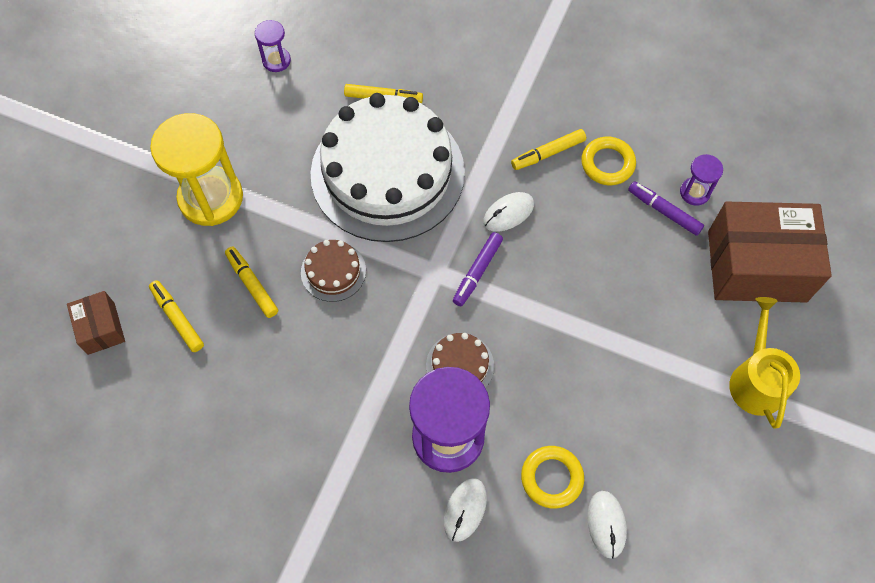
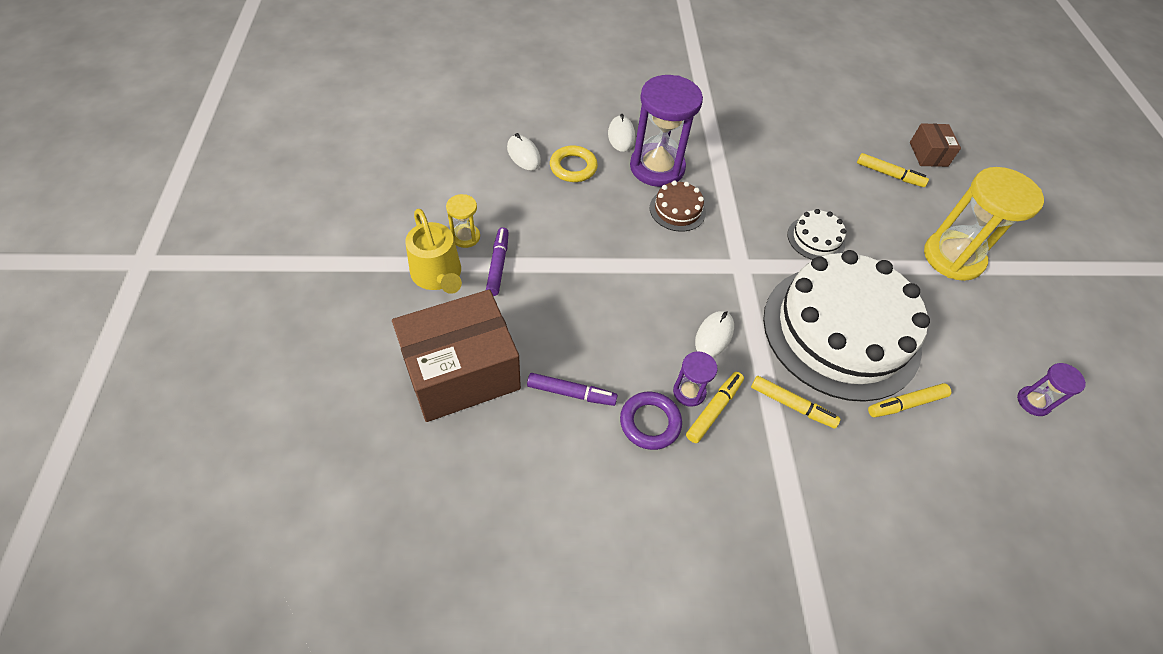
camera: 150 degrees right, 10 degrees down
(101, 328) = (928, 154): brown box -> brown box turned 45 degrees clockwise
(252, 284) = (863, 210): yellow marker -> yellow marker (792, 405)
(333, 271) = (816, 239): brown cake -> white cake
(477, 272) = (708, 277): purple marker -> purple marker (498, 265)
(607, 163) = (650, 422): yellow ring -> purple ring
(694, 192) = (548, 426): purple hourglass -> purple hourglass (689, 392)
(714, 419) = (465, 237): none -> yellow hourglass

